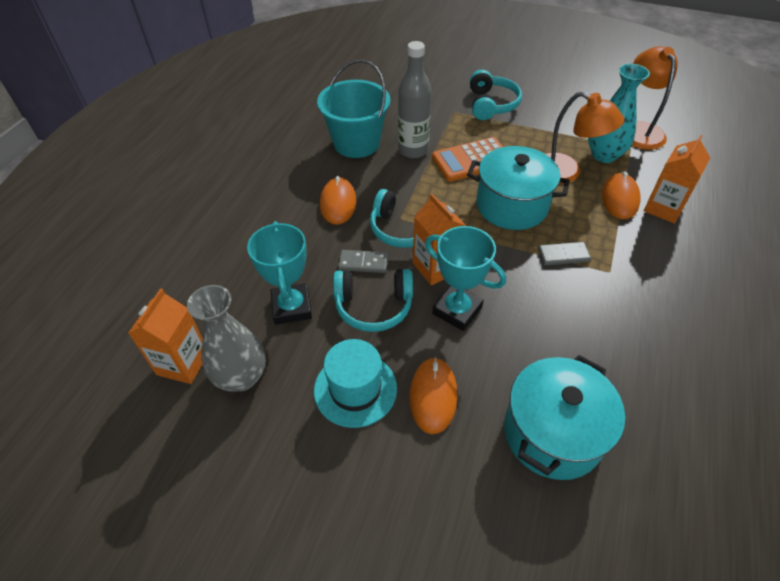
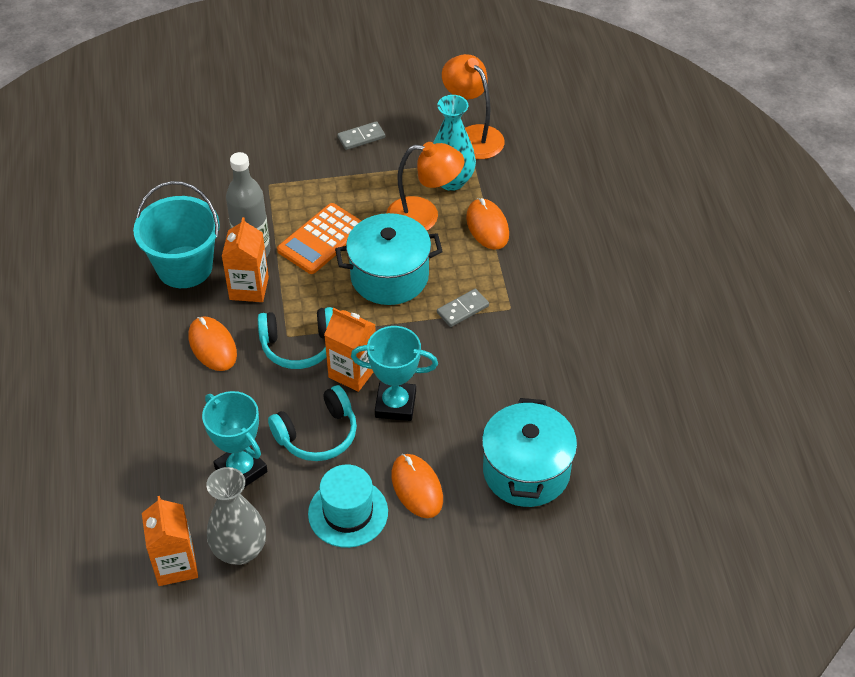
camera: 30 degrees left, 0 degrees up
(363, 263) = (280, 397): grey domino -> grey domino (361, 137)
(491, 104) = (304, 159): turquoise headphones -> none
(663, 208) = (531, 221): orange carton -> orange carton (249, 288)

